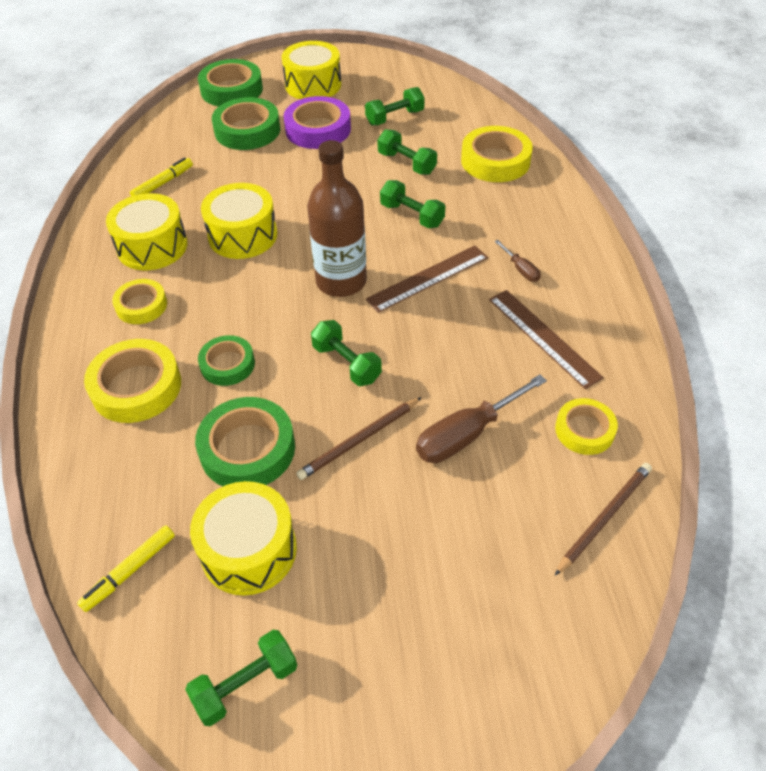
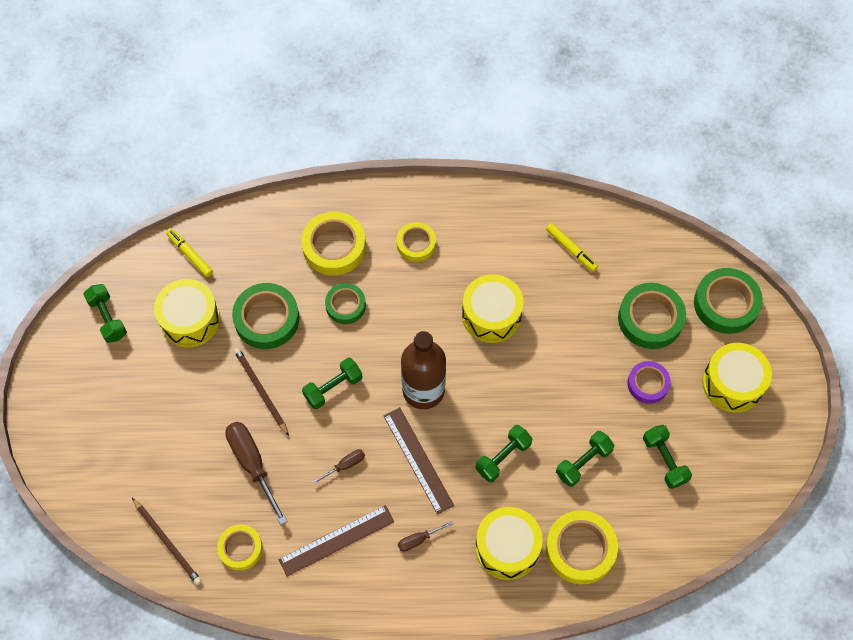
camera: 95 degrees right, 15 degrees up
(152, 246) = (485, 247): yellow drum -> yellow drum (507, 547)
(318, 129) = (648, 384): purple tape -> purple tape, size x0.62
(448, 340) = (345, 465): none -> brown screwdriver

